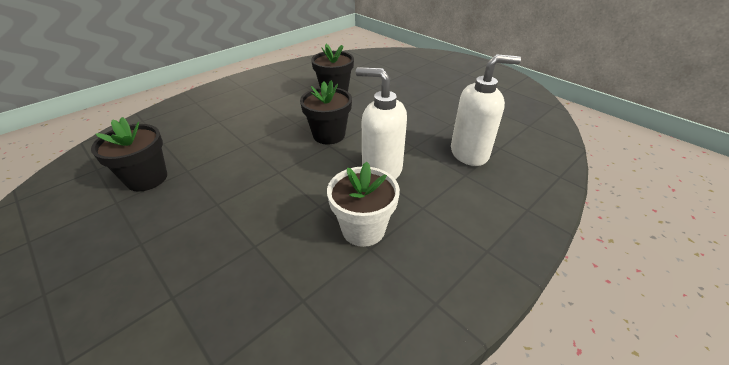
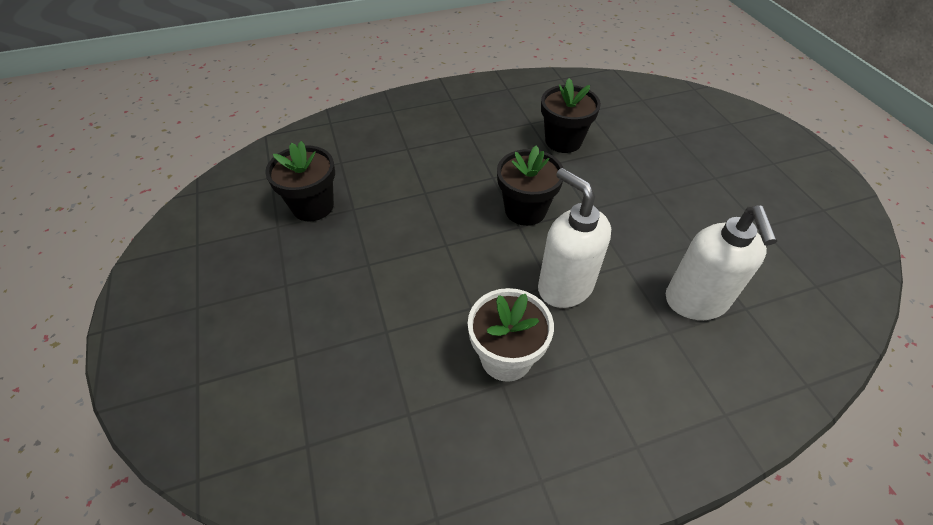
camera: 25 degrees right, 10 degrees up
(469, 153) = (695, 302): white soap dispenser -> white soap dispenser turned 75 degrees clockwise

